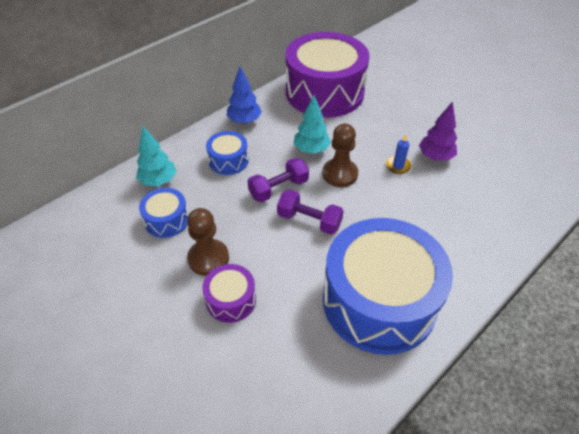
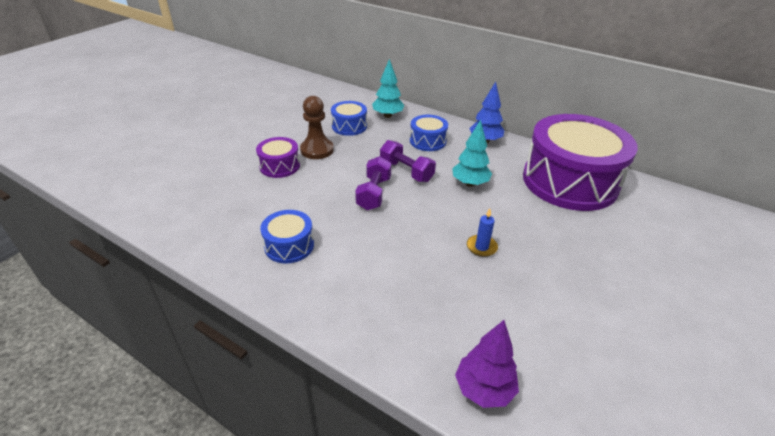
camera: 75 degrees right, 10 degrees down
(340, 174) = (445, 205): brown pawn -> none
(379, 301) = (289, 245): blue drum -> blue drum, size x0.44
(435, 157) = (517, 279): purple tree -> purple tree (484, 389)

